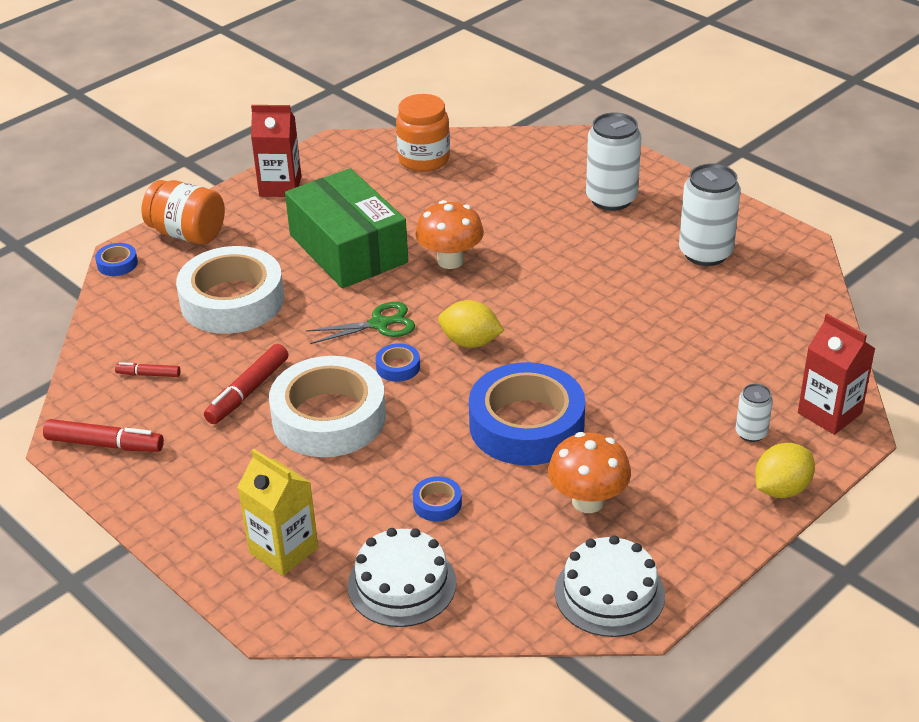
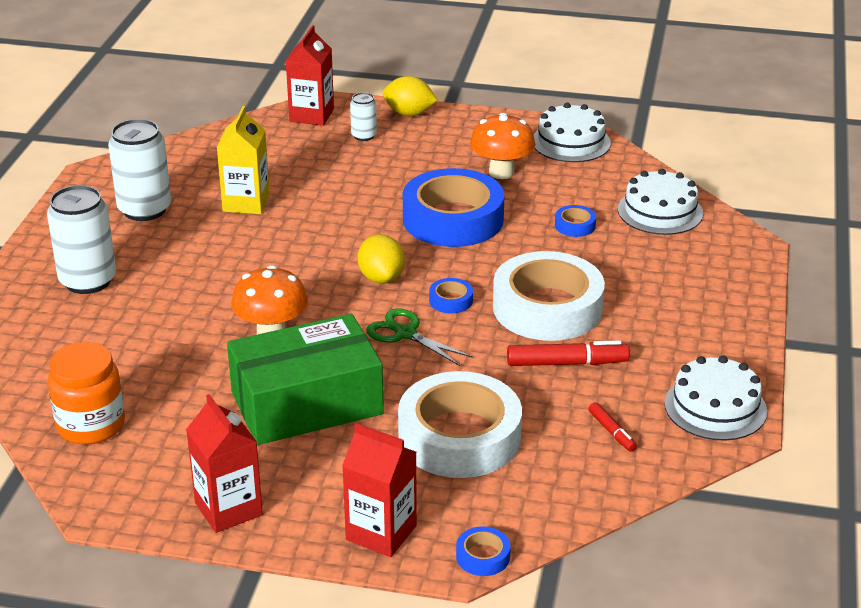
camera: 125 degrees left, 5 degrees down
(105, 444) = (715, 407): red marker -> white cake
(187, 234) = (381, 533): orange jar -> red carton
(283, 550) = (696, 268): yellow carton -> yellow carton (246, 203)
(348, 249) = (307, 403): green box -> green box turned 45 degrees clockwise

